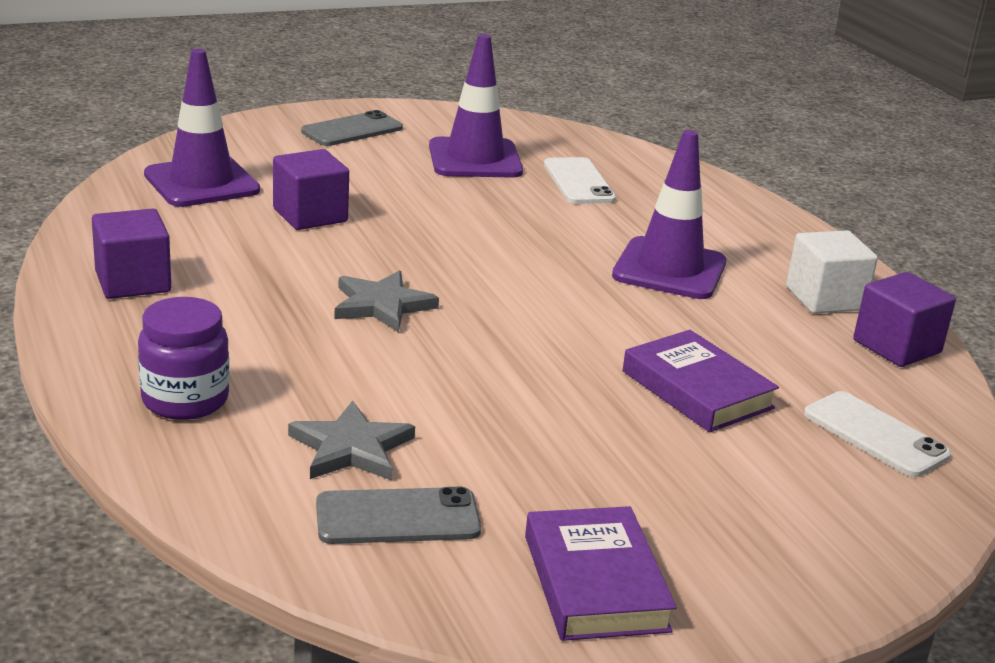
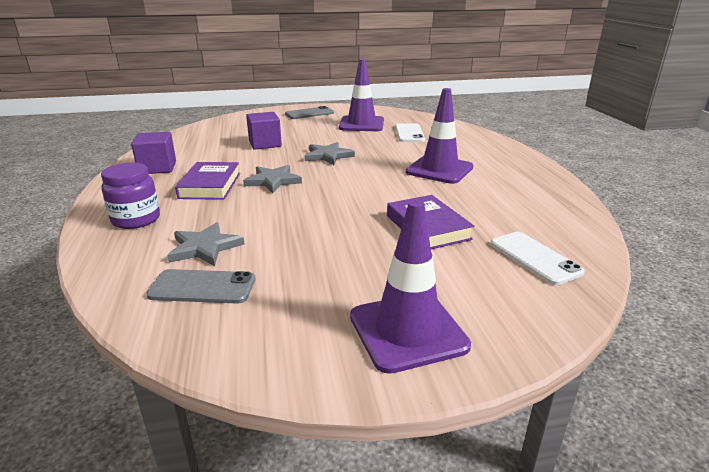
camera: 15 degrees right, 0 degrees up
(201, 183) = (224, 131): purple traffic cone -> purple traffic cone (407, 331)
(452, 242) = (328, 156): none -> grey star
(595, 582) = (301, 338): purple book -> purple book (210, 185)
(825, 298) = (526, 185): white cube -> none
(896, 347) = (563, 210): purple cube -> none

